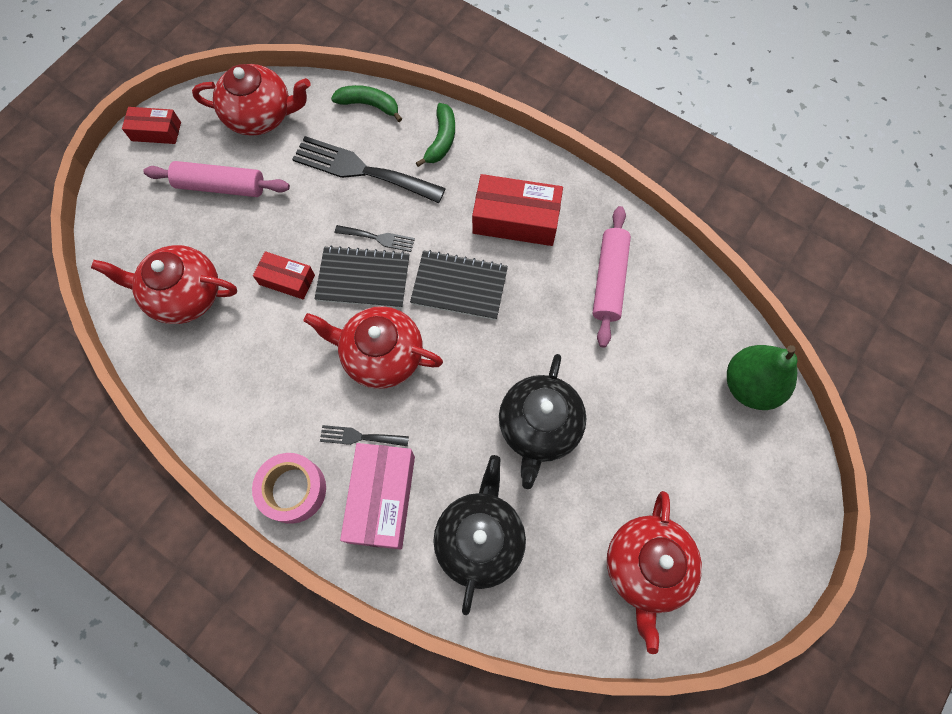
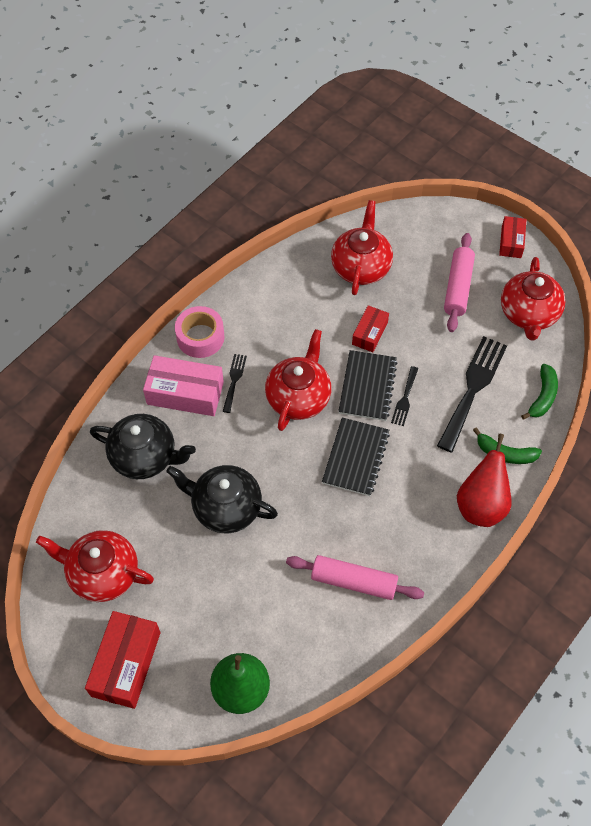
camera: 95 degrees right, 10 degrees down
(504, 162) = (481, 505): none -> red pear
(516, 219) = (419, 509): red box -> red box (126, 664)

